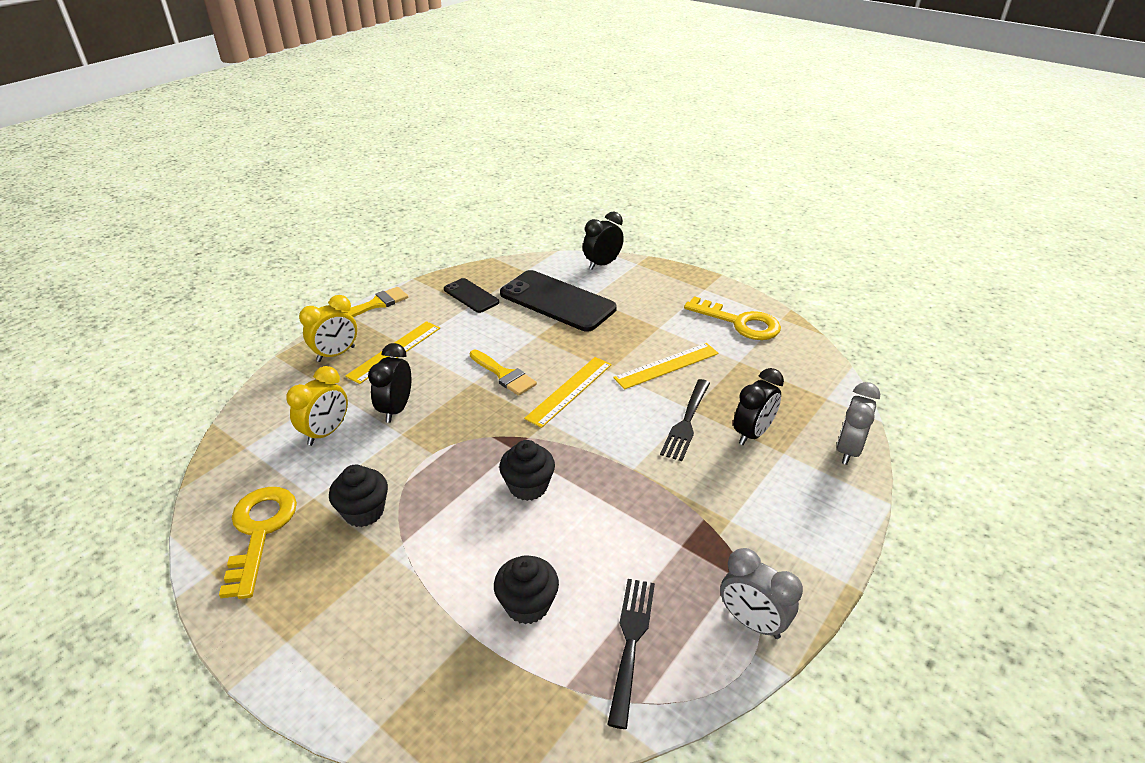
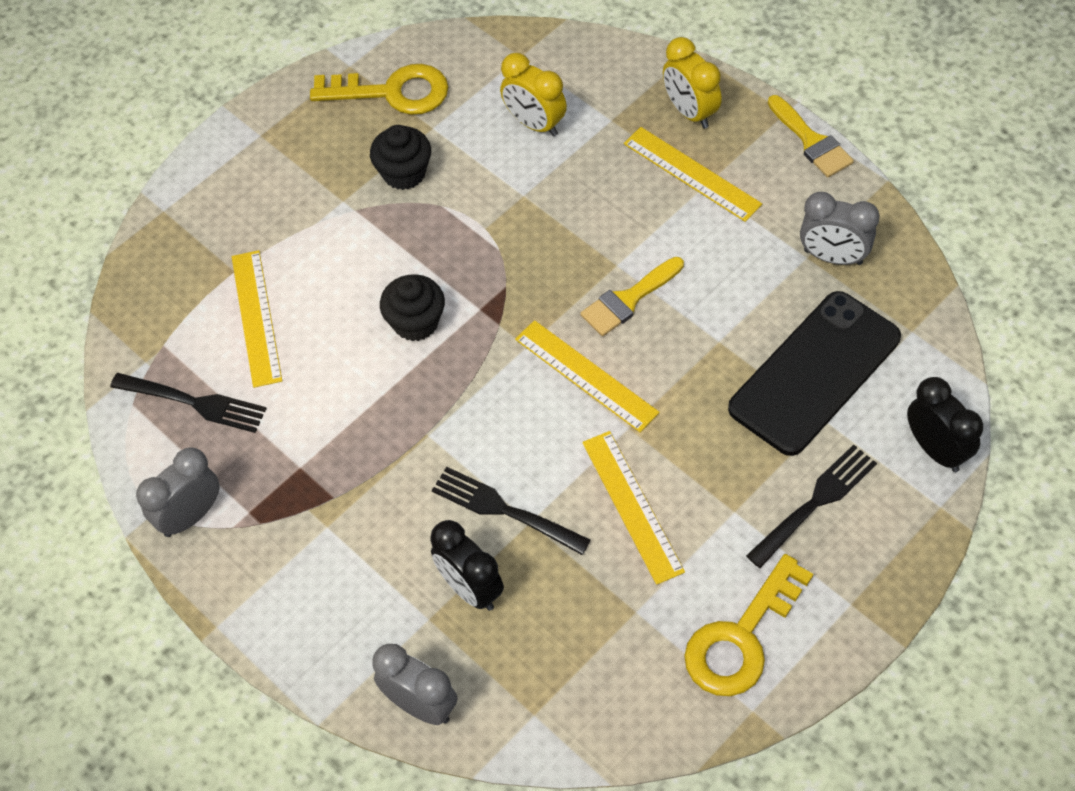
camera: 100 degrees right, 20 degrees up
(396, 409) = (569, 186): black clock -> none
(471, 296) = (833, 257): black phone -> grey clock
(527, 605) = (256, 317): black cupcake -> yellow ruler
(646, 300) = (814, 504): none -> black fork

